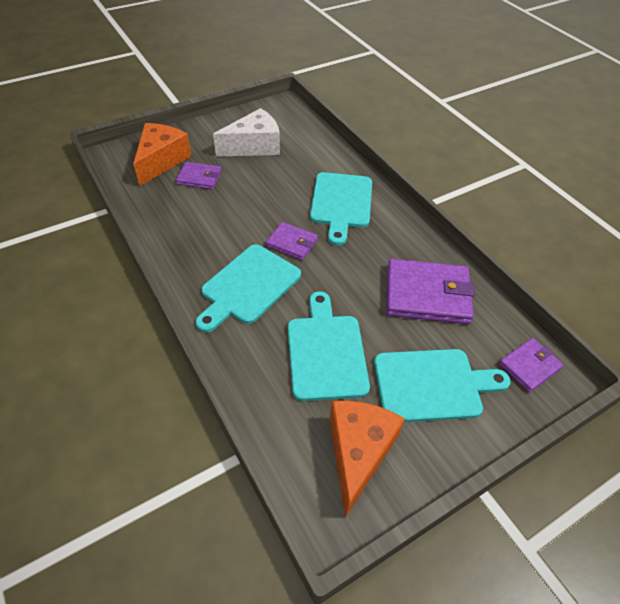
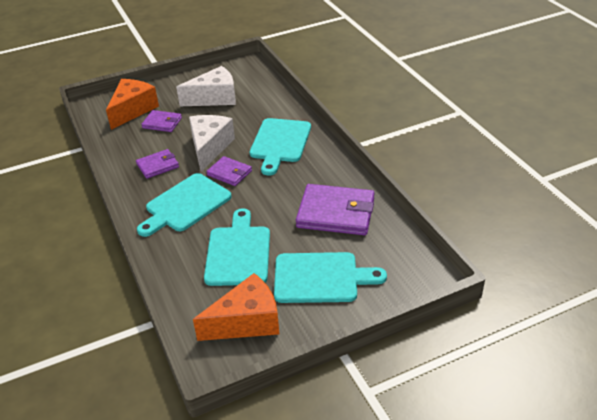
camera: 10 degrees right, 10 degrees down
(261, 209) = (209, 147): none -> white cheese
(358, 453) = (246, 321): orange cheese -> orange cheese turned 45 degrees clockwise
(529, 366) = (408, 267): purple wallet -> purple wallet (158, 166)

